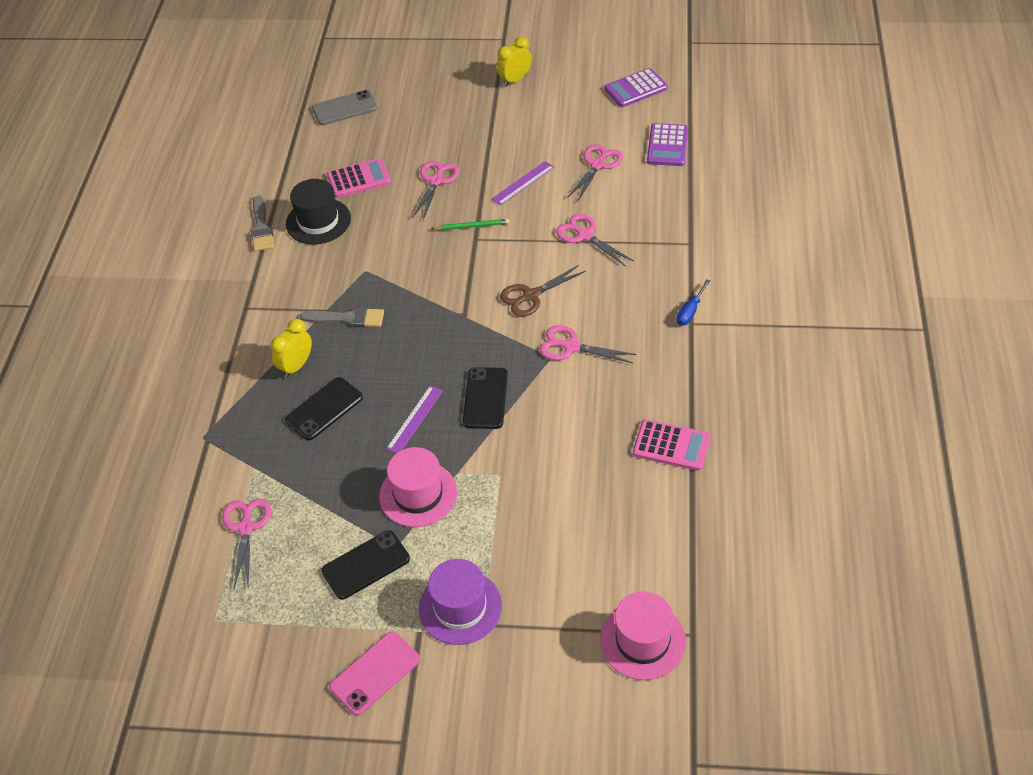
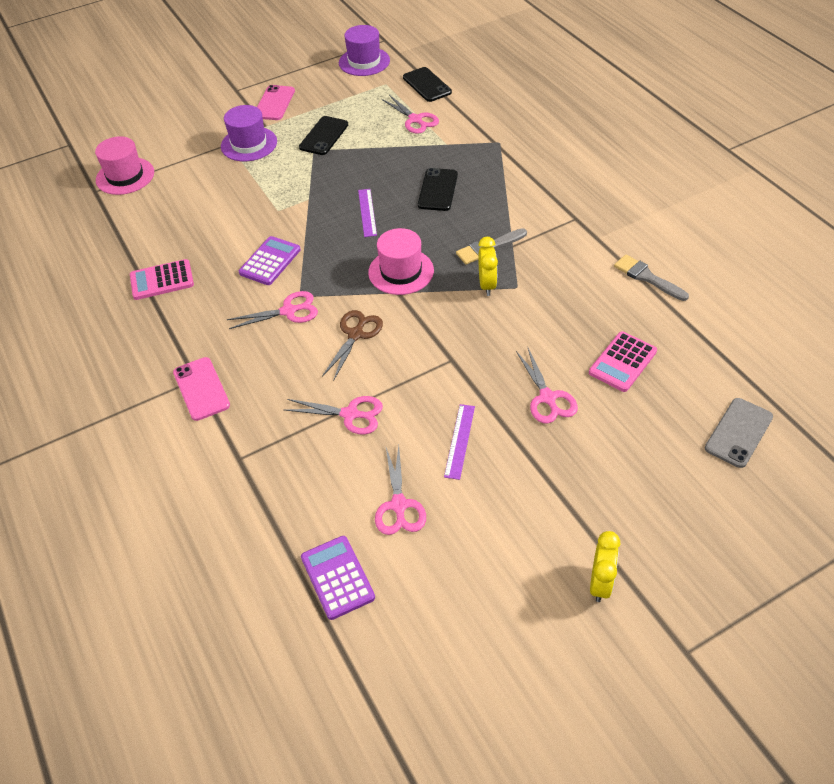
camera: 145 degrees right, 0 degrees up
(196, 690) = (364, 62): none -> purple hat
(296, 366) = (488, 203): yellow clock -> yellow clock (487, 285)
(318, 221) = (607, 306): black hat -> none
(418, 494) = (324, 178): pink hat -> pink hat (401, 271)
(472, 226) = (466, 370): green pencil -> none
(485, 398) = (327, 247): black phone -> black phone (427, 85)
(635, 88) = (439, 656): purple calculator -> purple calculator (270, 261)
(690, 311) = (201, 389): blue screwdriver -> pink phone

